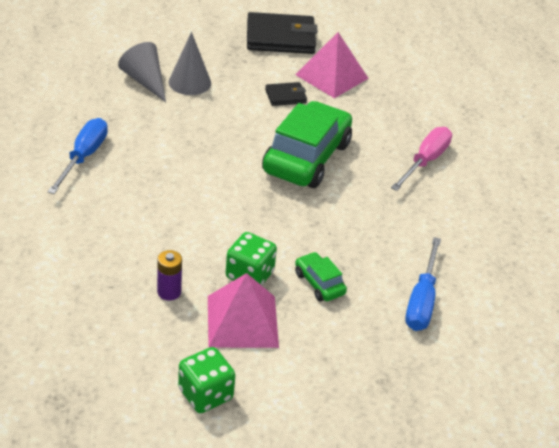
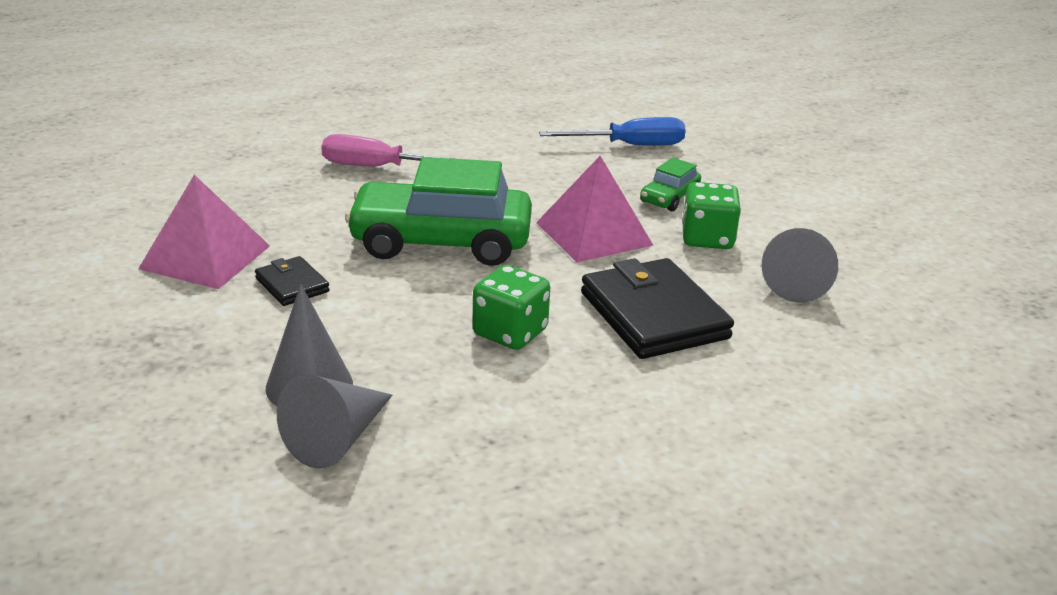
camera: 110 degrees left, 10 degrees down
(84, 157) = (620, 435): blue screwdriver -> none
(169, 292) = (798, 282): purple battery -> grey cone
(205, 394) = (898, 229): green dice -> green dice (510, 332)
(242, 321) = (780, 229): pink pyramid -> pink pyramid (593, 234)
(280, 38) = (94, 325): black wallet -> black wallet (653, 315)

